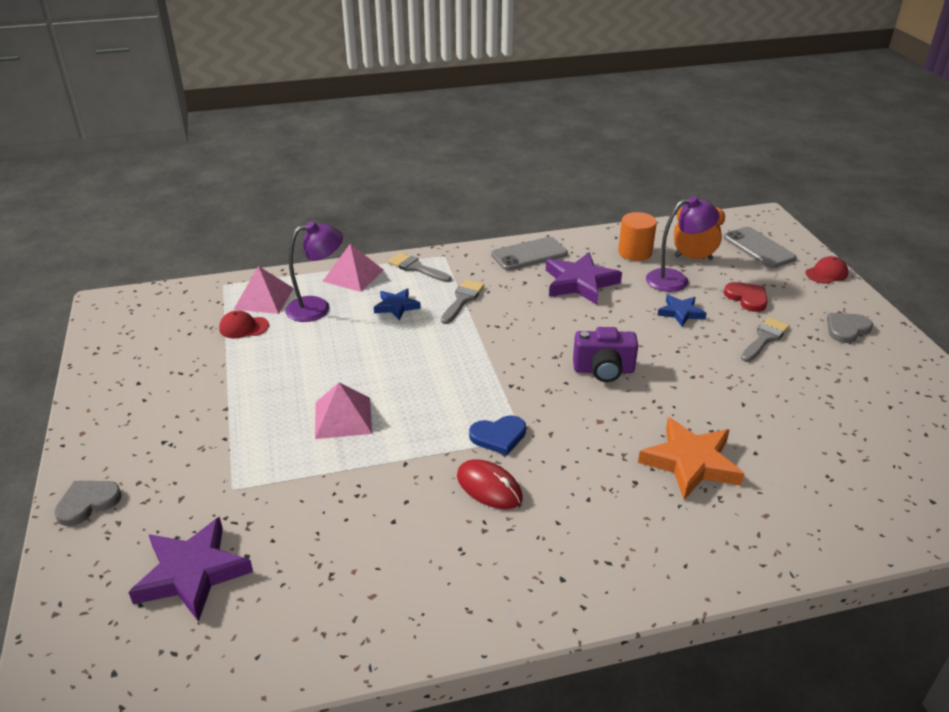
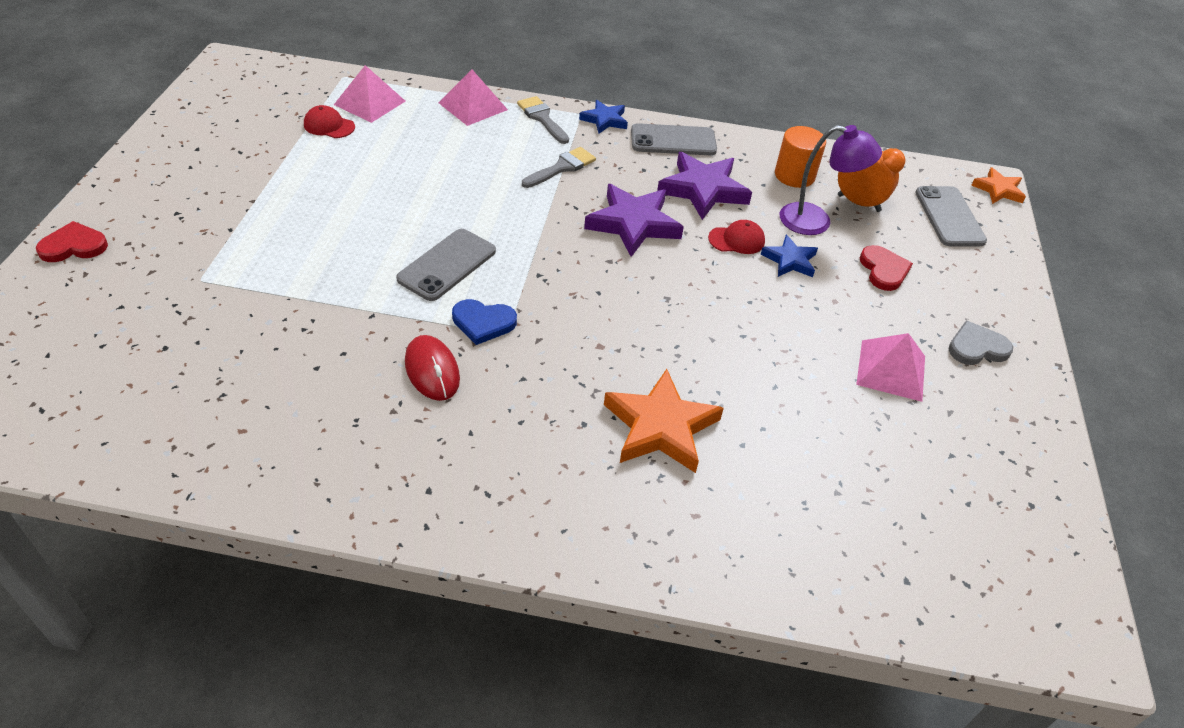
camera: 20 degrees right, 10 degrees up
(87, 503) = (74, 246): grey heart -> red heart
(192, 573) = (109, 344): purple star -> purple star (633, 224)
(317, 308) = (412, 128): purple lamp -> none
(343, 417) = (350, 248): pink pyramid -> pink pyramid (891, 370)
(396, 306) = (490, 152): blue star -> blue star (604, 120)
(434, 403) = (447, 265): none -> grey phone
(603, 370) = (649, 294): purple camera -> none
(764, 338) = (864, 323): grey brush -> none
(774, 220) = (998, 190): none -> orange star
(826, 273) = (1010, 274): red cap -> red cap (736, 240)

